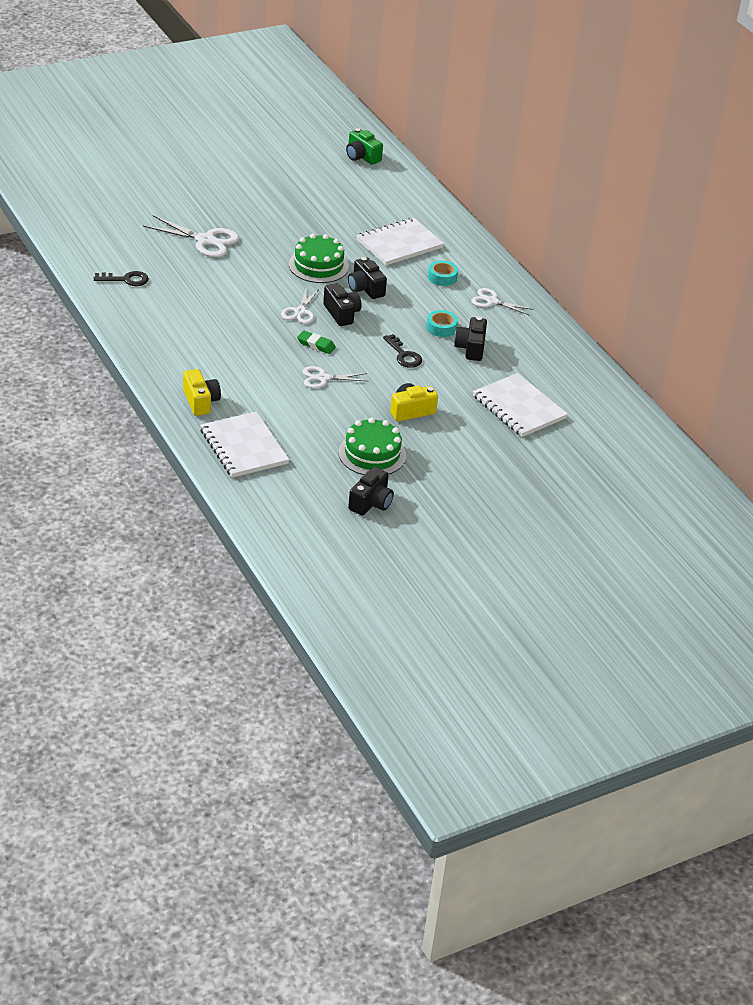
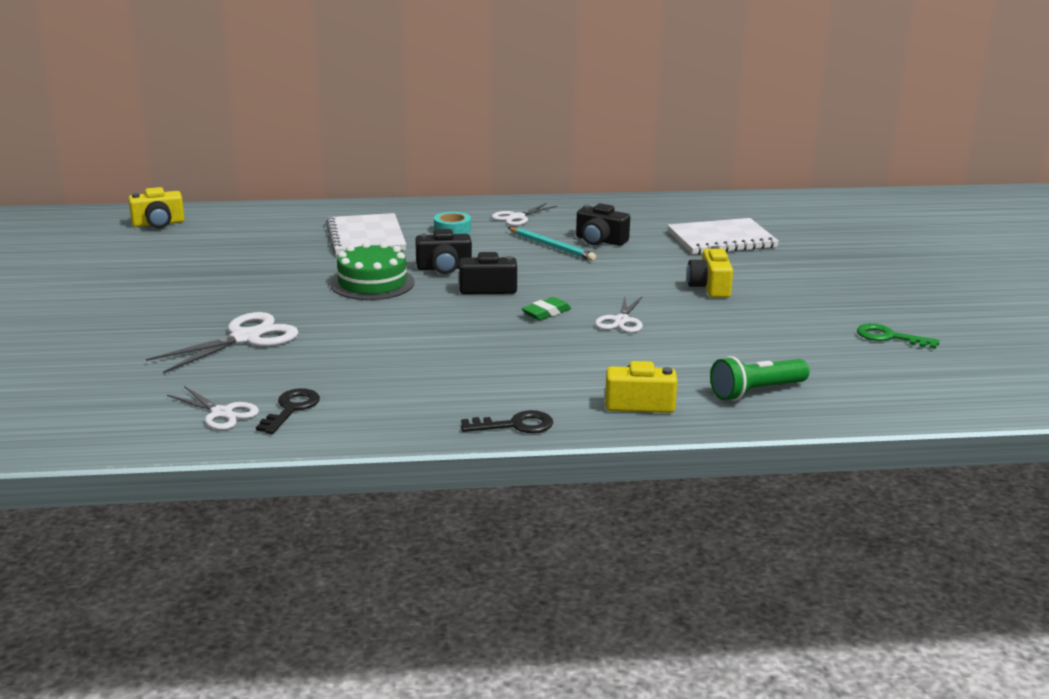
camera: 65 degrees left, 15 degrees down
(244, 447) = (756, 392): white notebook -> green flashlight
(300, 312) = (466, 309): white scissors -> white scissors (222, 413)
(362, 157) = (158, 223): green camera -> yellow camera
(371, 503) = (889, 337): black camera -> green key
(372, 454) = (790, 321): green cake -> none
(404, 355) = (595, 272): black key -> black key (515, 425)
(441, 327) = (552, 246): turquoise tape -> turquoise pencil

